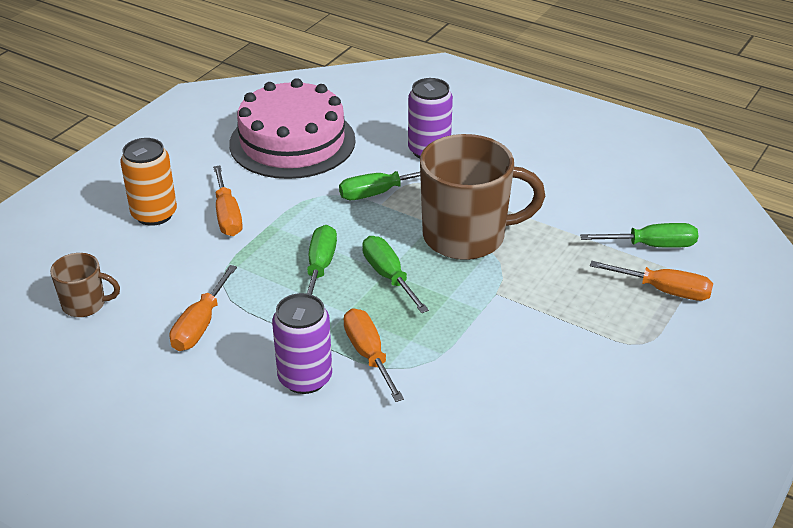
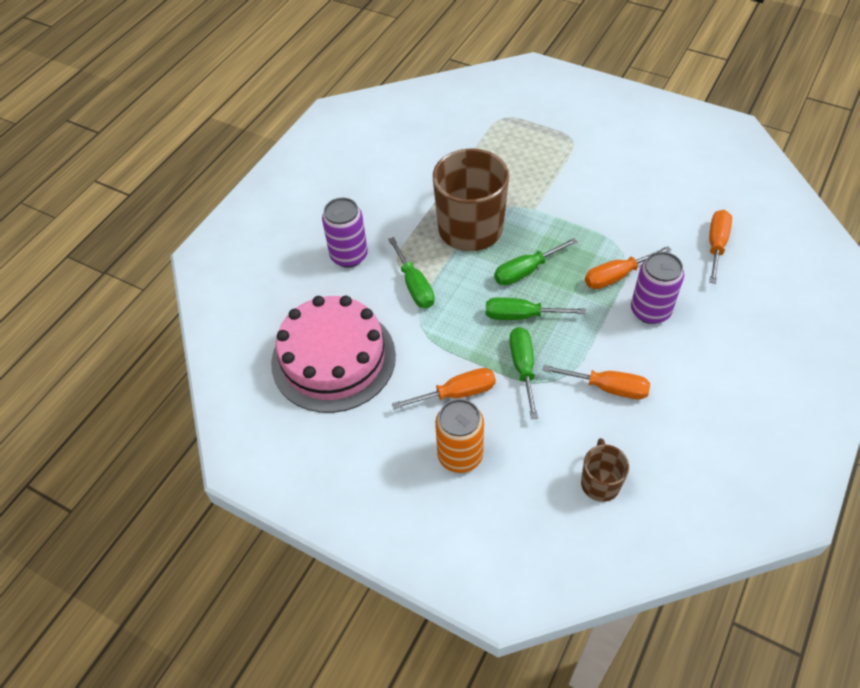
camera: 90 degrees left, 15 degrees up
(652, 245) = (469, 129): green screwdriver -> green screwdriver (523, 367)
(664, 291) = (518, 126): orange screwdriver -> orange screwdriver (716, 245)

